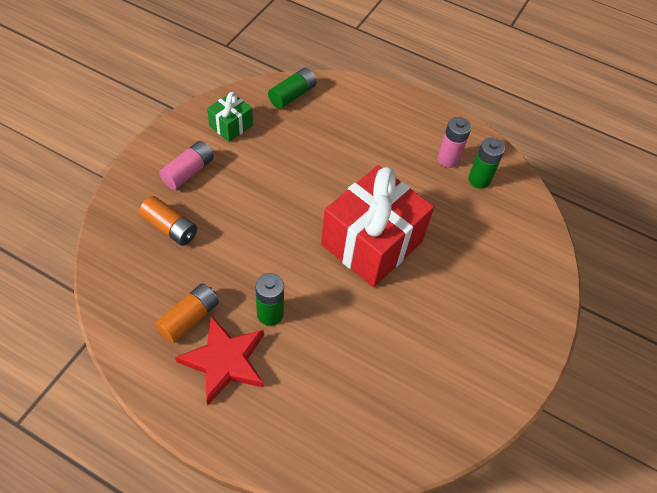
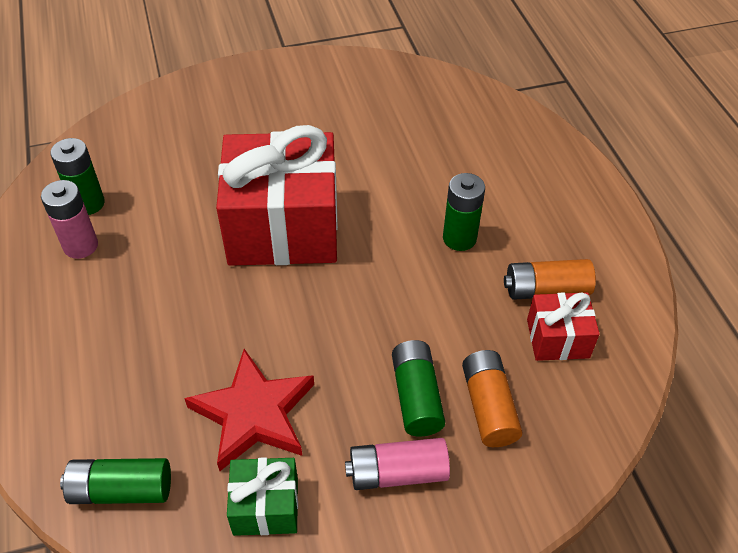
camera: 130 degrees left, 5 degrees down
(160, 291) = (557, 338): none -> red gift
(210, 208) = (416, 396): none -> green battery
(225, 361) = (541, 231): red star -> red star (254, 413)

